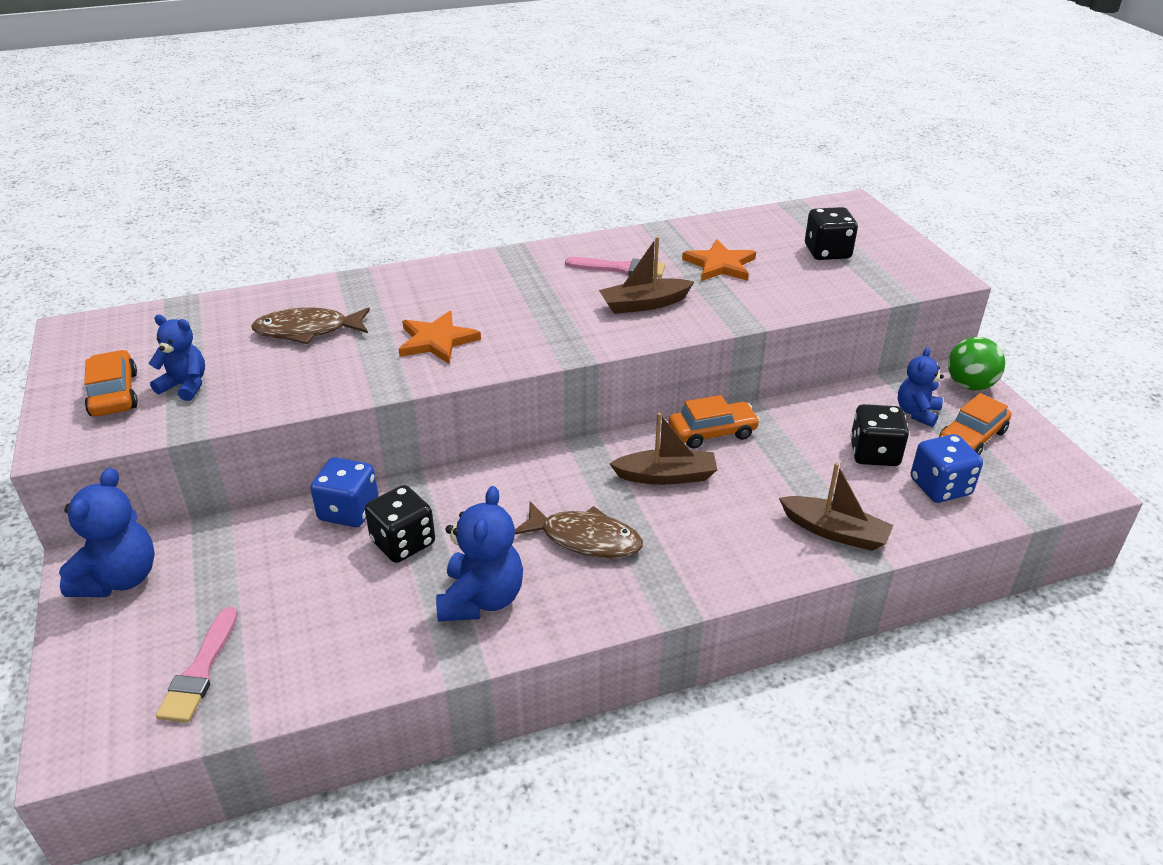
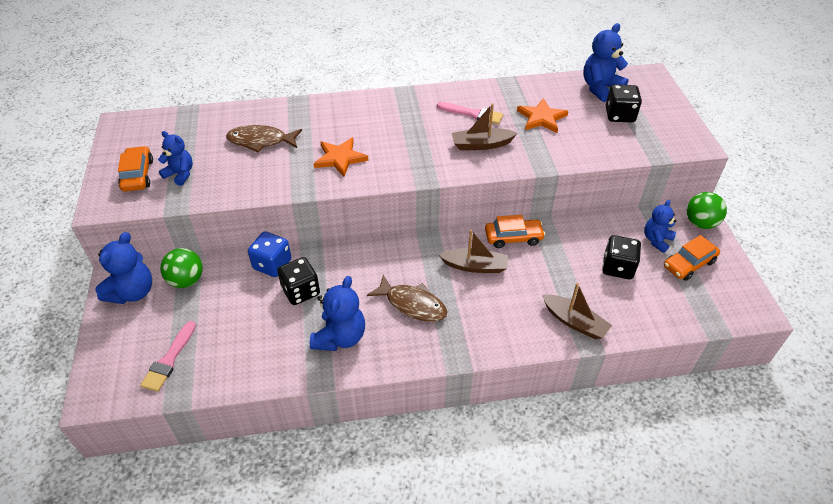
camera: 10 degrees right, 10 degrees up
(210, 550) = (186, 280): none -> green ball
(790, 224) = (600, 88): none -> blue teddy bear
(940, 487) = (655, 299): blue dice -> none

